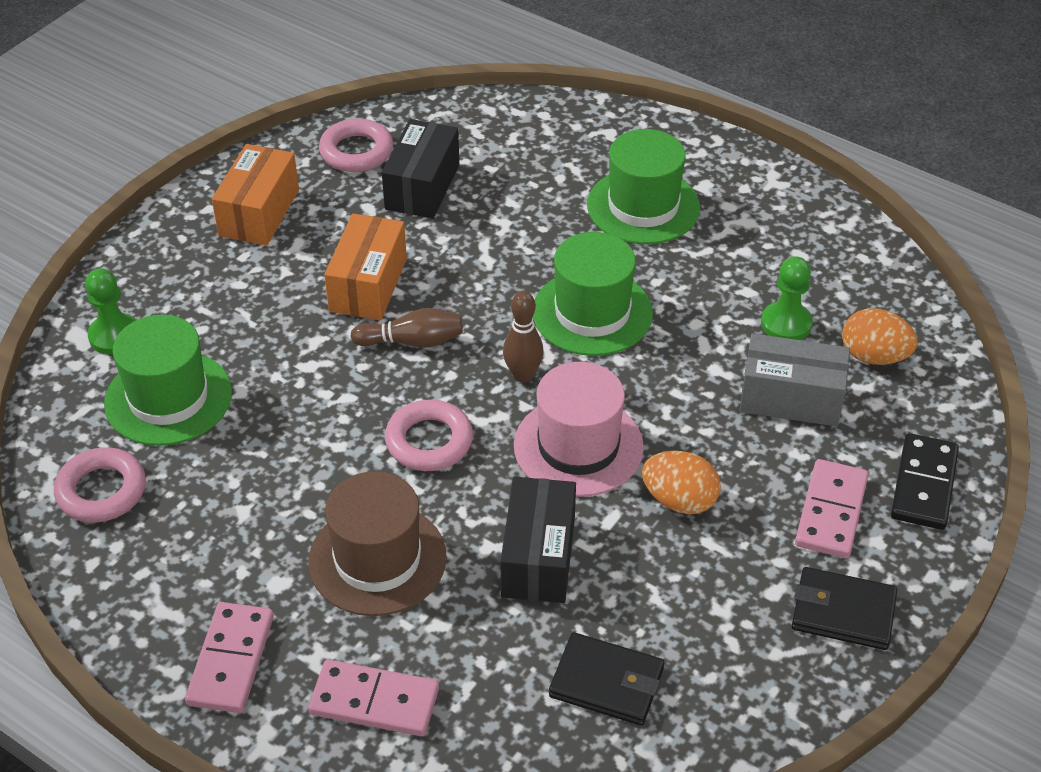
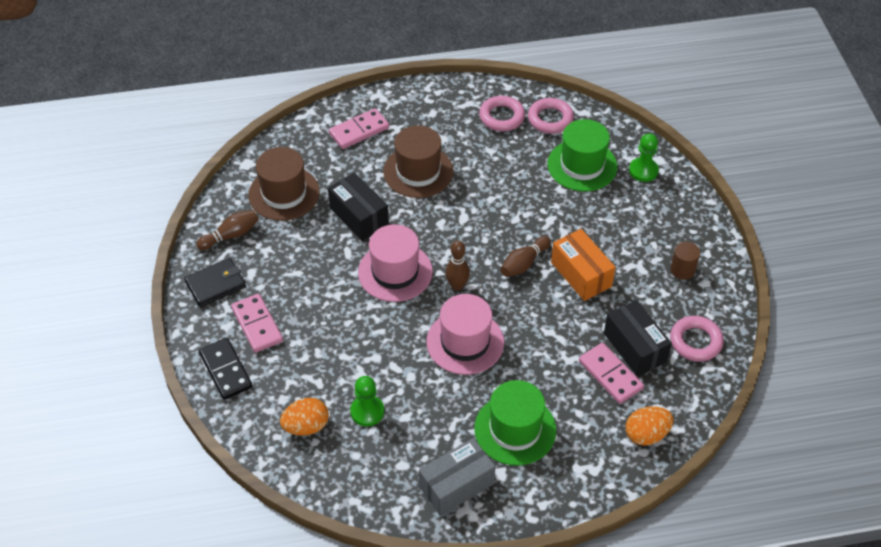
camera: 135 degrees right, 5 degrees up
(231, 660) = (424, 107): pink domino -> pink domino (610, 375)
(259, 213) = (682, 270): orange box -> brown cylinder
(429, 441) = (458, 227): pink ring -> pink ring (502, 117)
(592, 312) = (465, 342): green hat -> pink hat
(607, 682) = (284, 193): black wallet -> brown hat
(679, 500) = (327, 281): orange egg -> orange egg (646, 434)
(754, 674) = (231, 235): none -> brown bowling pin
(791, 398) = (325, 369): grey box -> grey box (456, 485)

